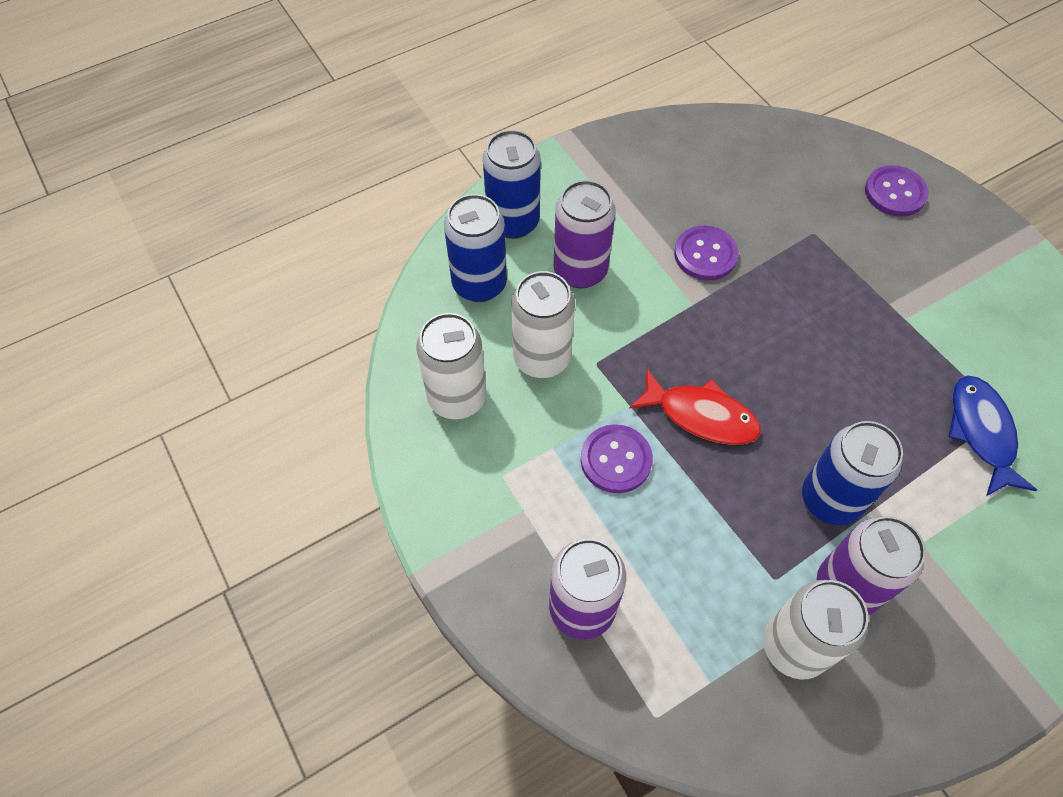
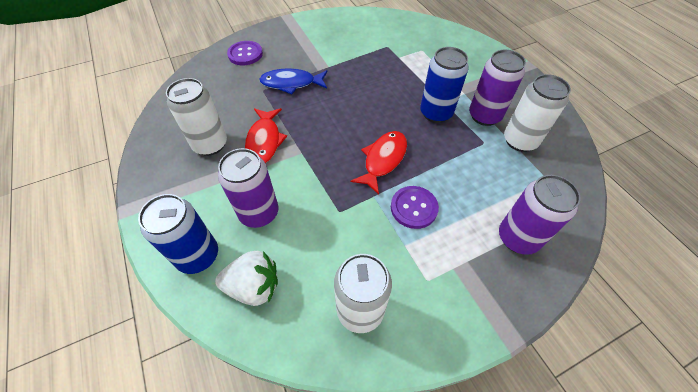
camera: 85 degrees left, 5 degrees down
(479, 284) = (254, 286): blue can -> white strawberry
(541, 358) = (331, 245): white can -> white can (210, 144)
(705, 254) = (264, 141): purple button -> red fish
(981, 432) = (397, 55): blue fish -> blue fish (291, 83)

